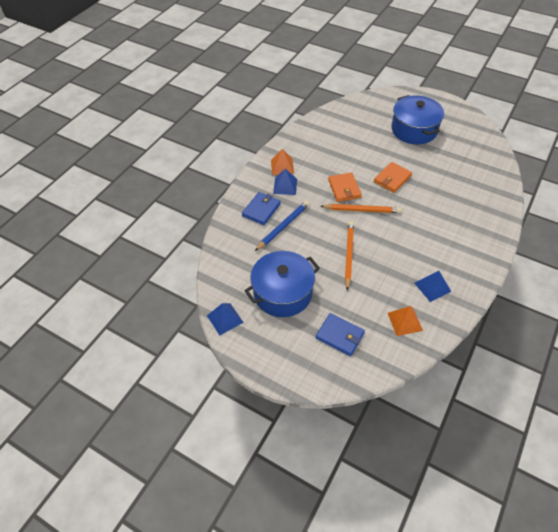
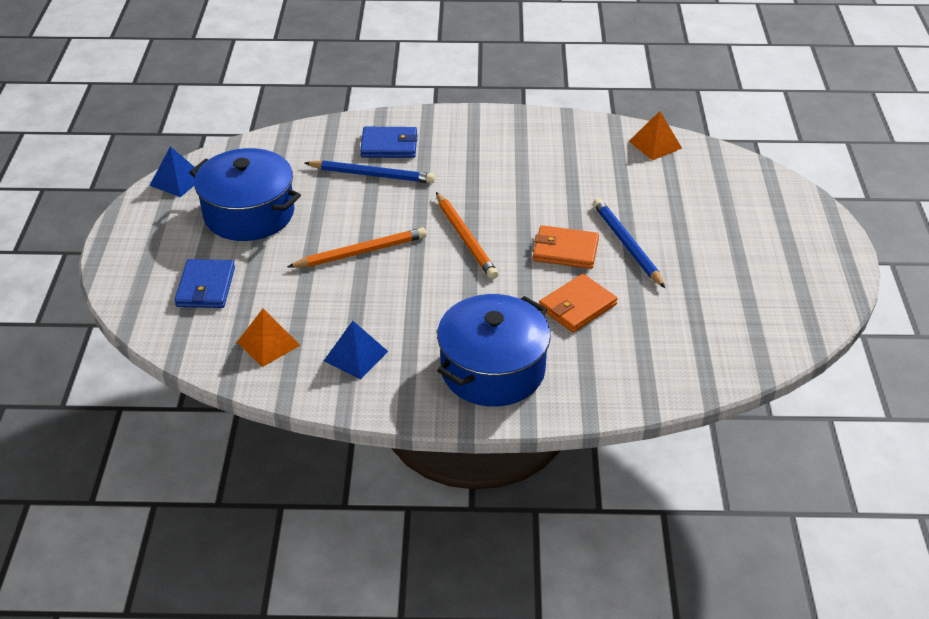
camera: 60 degrees right, 10 degrees down
(282, 166) = (494, 134): orange pyramid -> orange pyramid (655, 144)
(285, 186) = (455, 150): blue pyramid -> none
(344, 189) = (498, 207): orange wallet -> orange wallet (577, 306)
(400, 157) = (627, 245): none -> blue pencil
(414, 130) = (716, 242): blue pot -> blue pot (492, 370)

